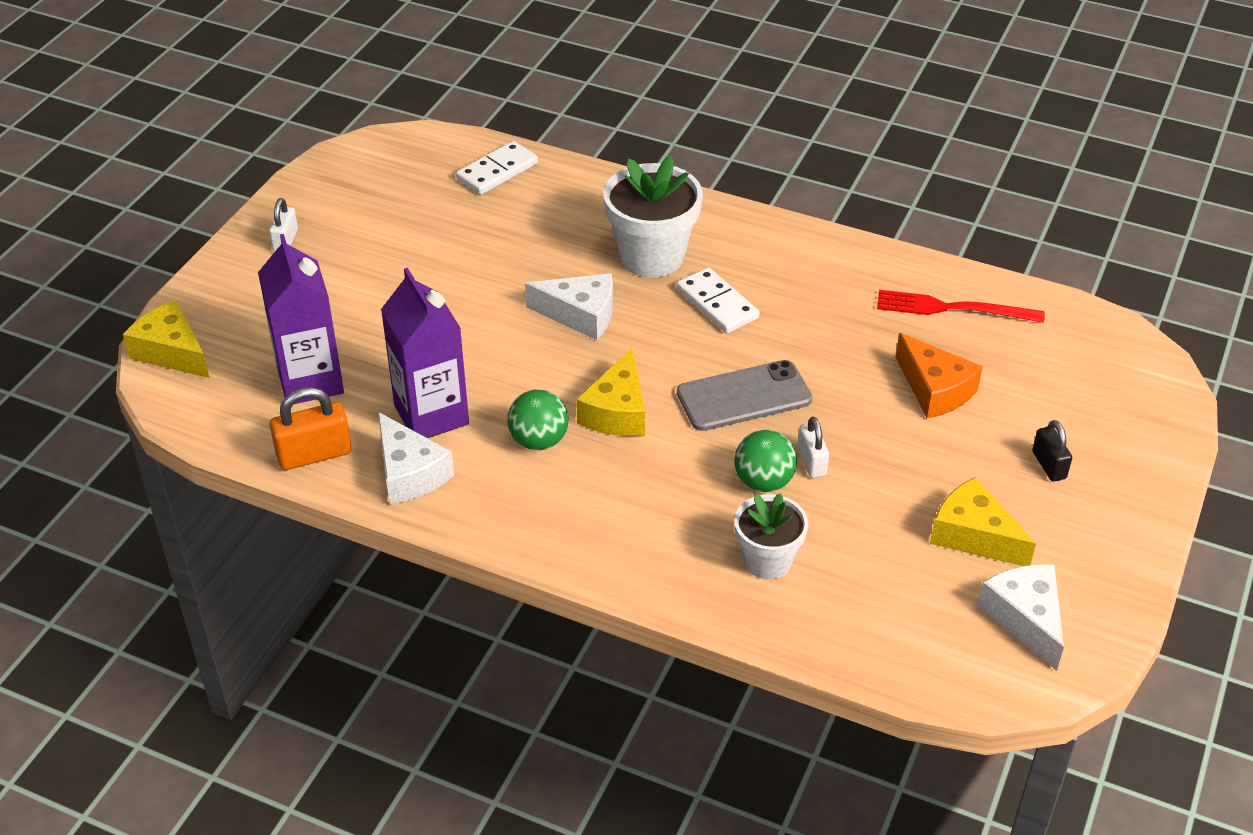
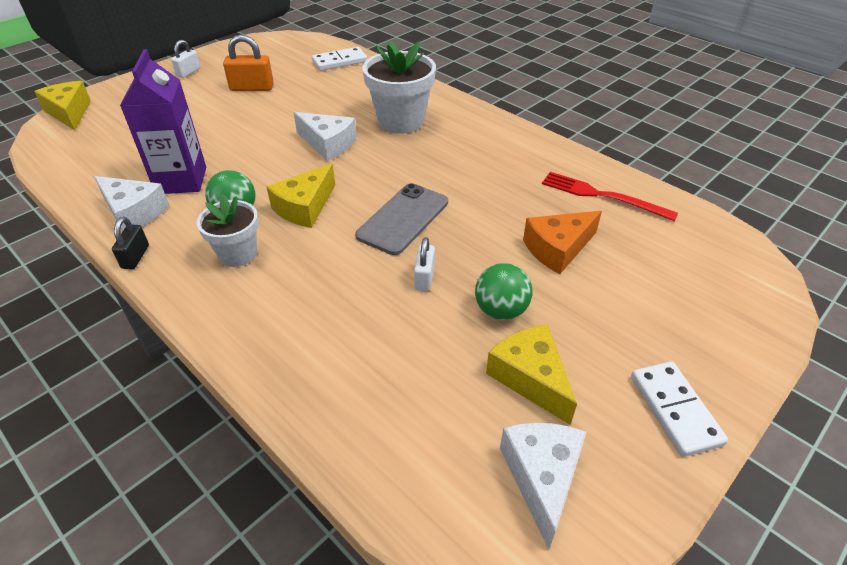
camera: 20 degrees right, 0 degrees up
(310, 381) = (129, 144): purple carton -> none
(314, 454) = (87, 186): orange padlock -> orange padlock (252, 88)
(409, 473) = (134, 212): white cheese -> white cheese turned 45 degrees counterclockwise
(717, 304) = (425, 156): white domino -> white domino (675, 410)
(744, 396) = (403, 219): grey phone -> grey phone turned 60 degrees counterclockwise
(763, 482) = (376, 283): green ball -> green ball (501, 310)
(767, 561) = (336, 347): white flower pot -> white flower pot (238, 254)
(935, 389) = (558, 249): orange cheese -> orange cheese turned 75 degrees clockwise
(1049, 465) = (631, 334): black padlock -> black padlock (135, 257)

